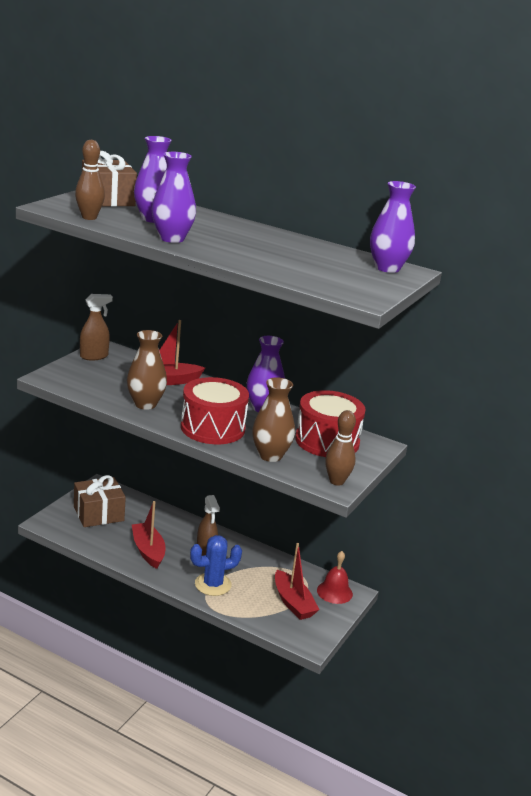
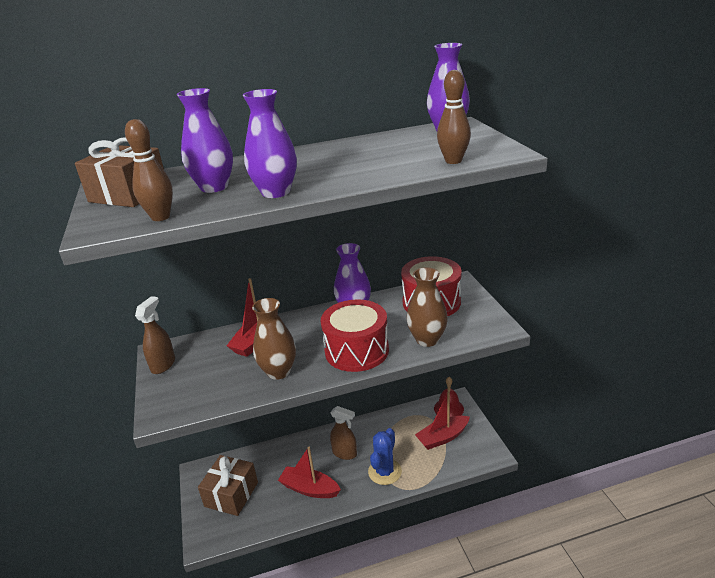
camera: 40 degrees left, 5 degrees up
(293, 603) = (442, 437): red boat -> red boat turned 135 degrees clockwise
(336, 481) = (492, 324): brown bowling pin -> brown bowling pin (453, 161)

